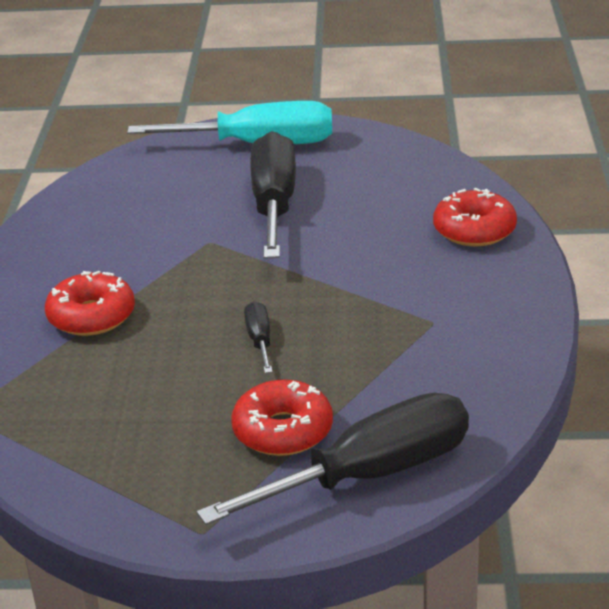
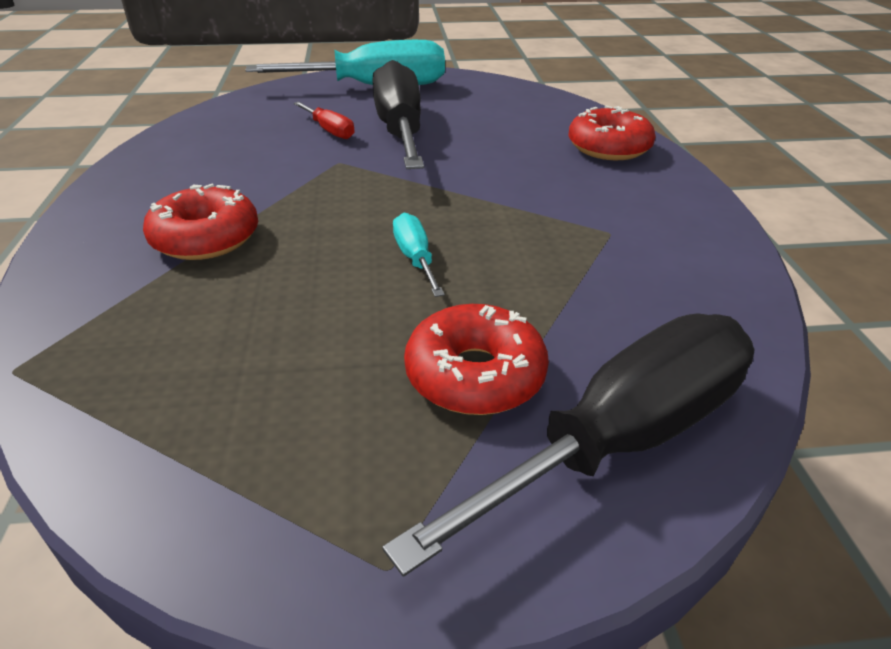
camera: 10 degrees left, 5 degrees up
(205, 204) = (329, 131): none -> red screwdriver
(260, 340) = (415, 258): black screwdriver -> turquoise screwdriver

